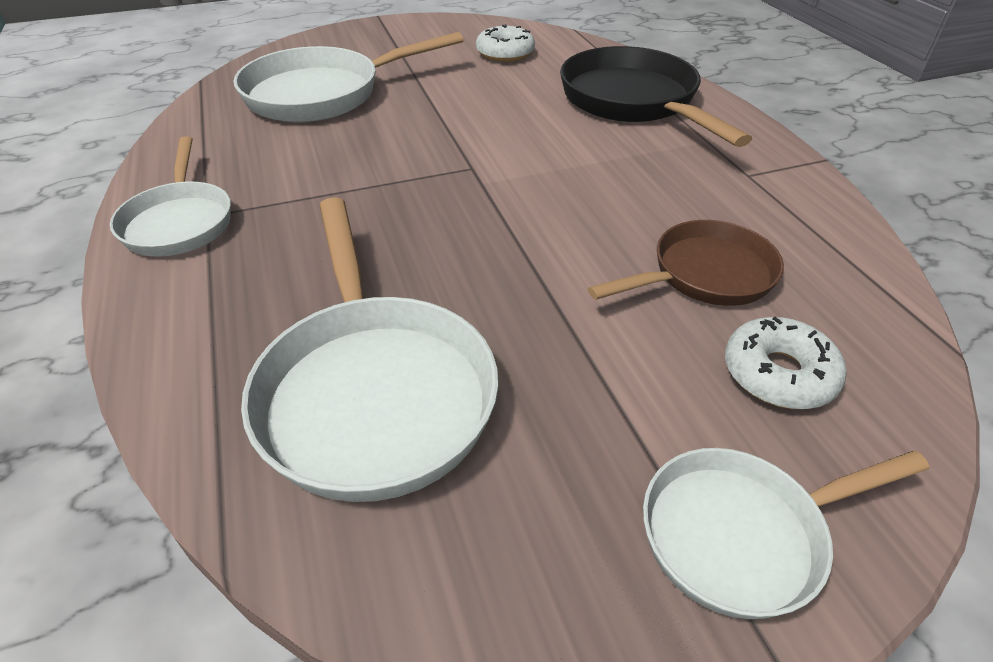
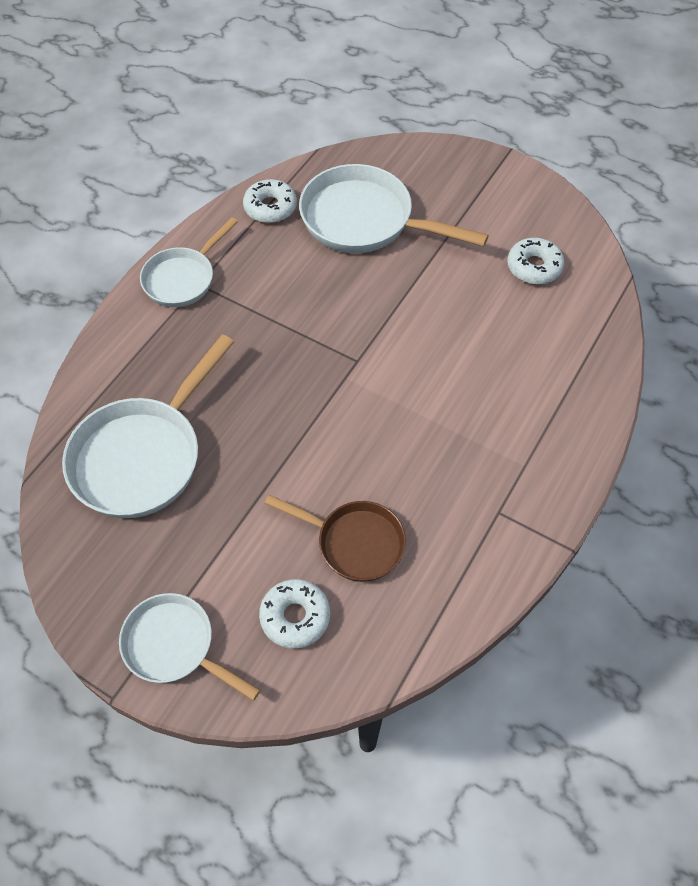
camera: 50 degrees right, 15 degrees up
(208, 129) = (270, 207): none -> white donut
(633, 102) = (539, 390): black pan -> none

